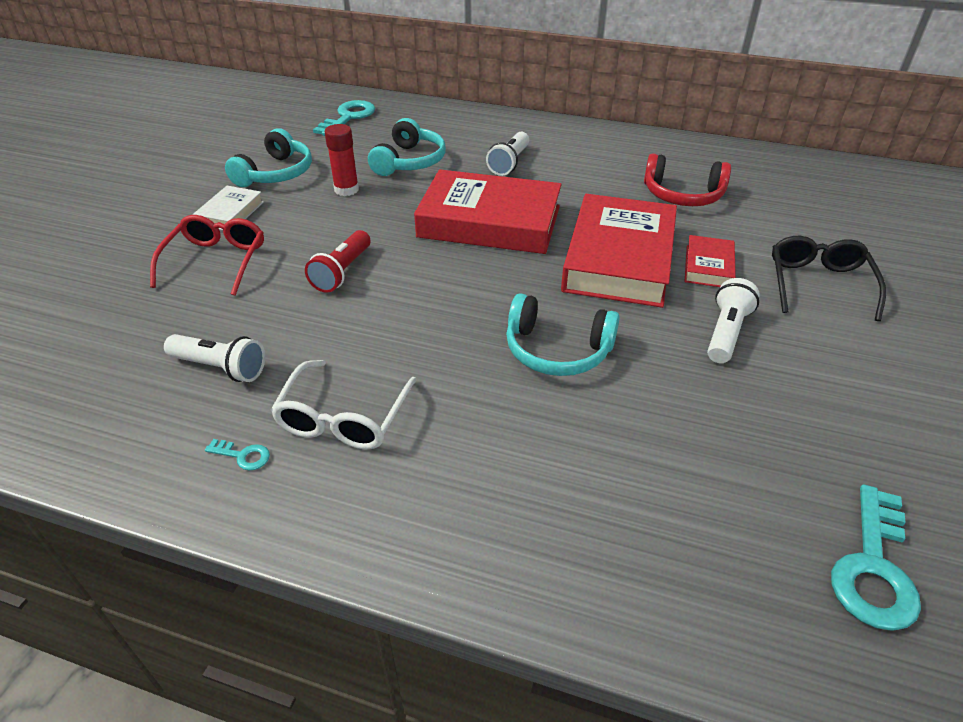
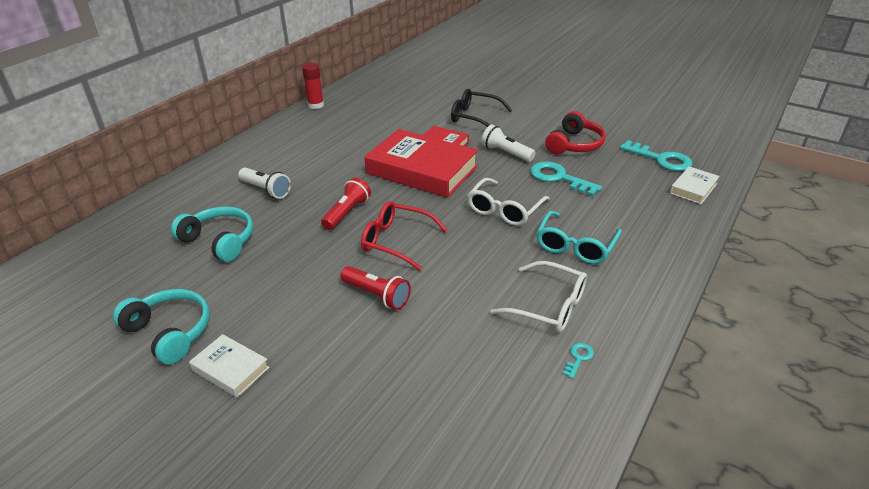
camera: 75 degrees left, 5 degrees down
(216, 261) = (318, 379): red glasses -> red glasses (396, 241)
(220, 368) = (480, 372): white flashlight -> none
(346, 189) = (242, 283): red glue stick -> red glue stick (316, 105)
(349, 117) = (87, 271): turquoise key -> turquoise key (558, 178)
(489, 222) = (347, 213): red book -> red flashlight
(493, 438) = (575, 246): none -> turquoise glasses
(557, 350) = (504, 210): turquoise headphones -> white glasses
(682, 195) = (362, 132): red headphones -> red headphones (574, 144)
(780, 630) = (693, 188): none -> white book

